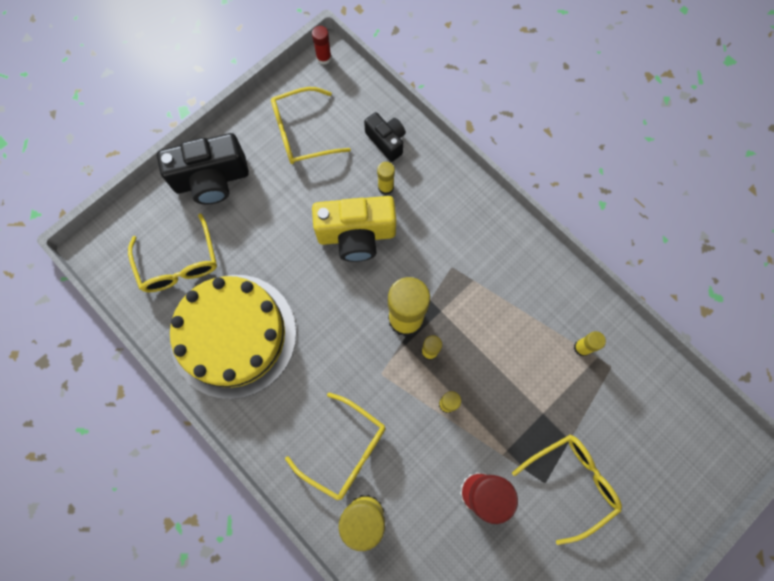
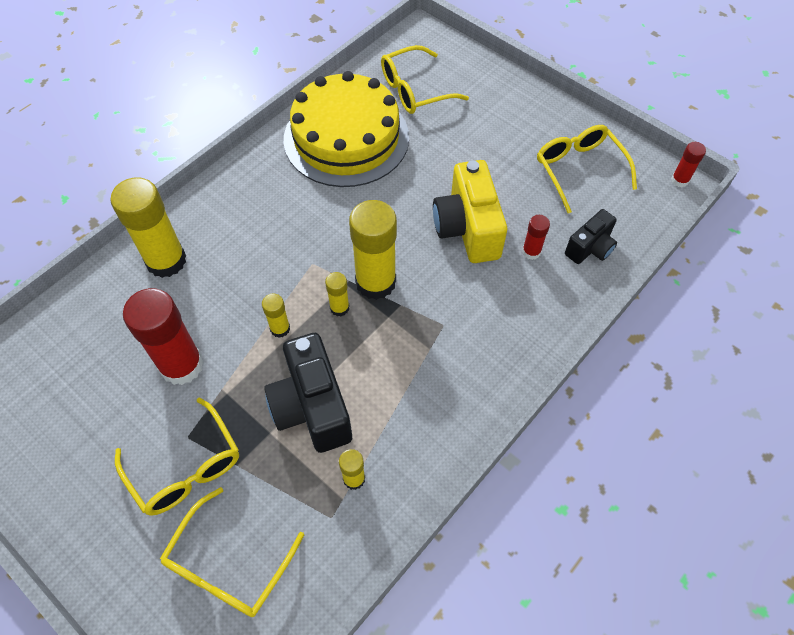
camera: 85 degrees right, 15 degrees down
(212, 180) = (507, 103): black camera -> black camera (312, 407)
(345, 450) = (231, 238): yellow glasses -> yellow glasses (228, 565)
(386, 187) = (531, 252): yellow glue stick -> red glue stick

